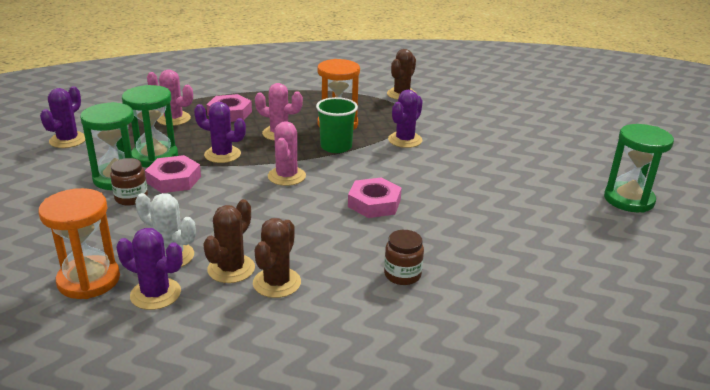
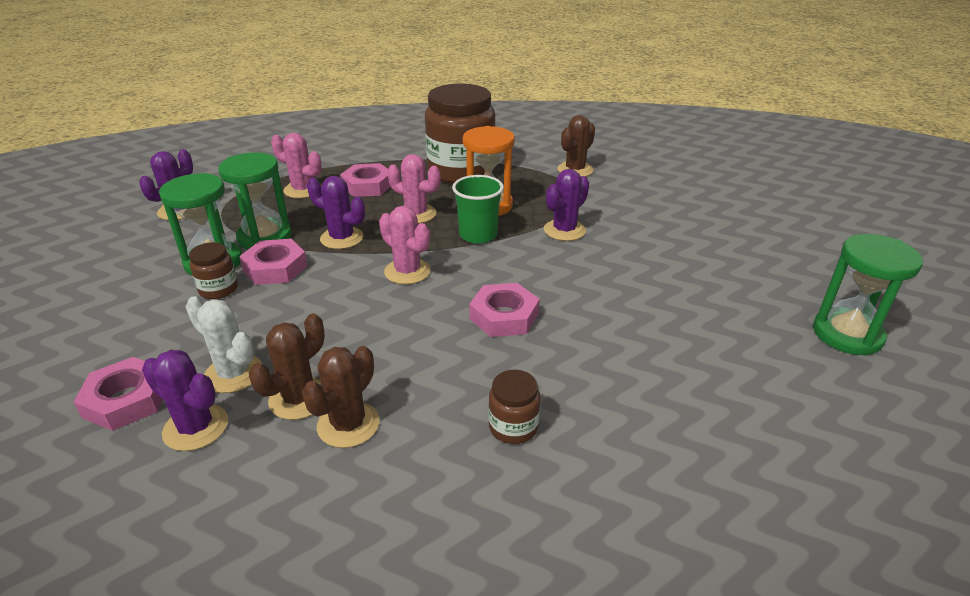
camera: 10 degrees right, 5 degrees up
(89, 280) = (126, 400): orange hourglass -> pink nut
(286, 176) = (407, 271): pink cactus -> pink cactus turned 60 degrees counterclockwise
(306, 99) = (461, 171): none -> brown jar

